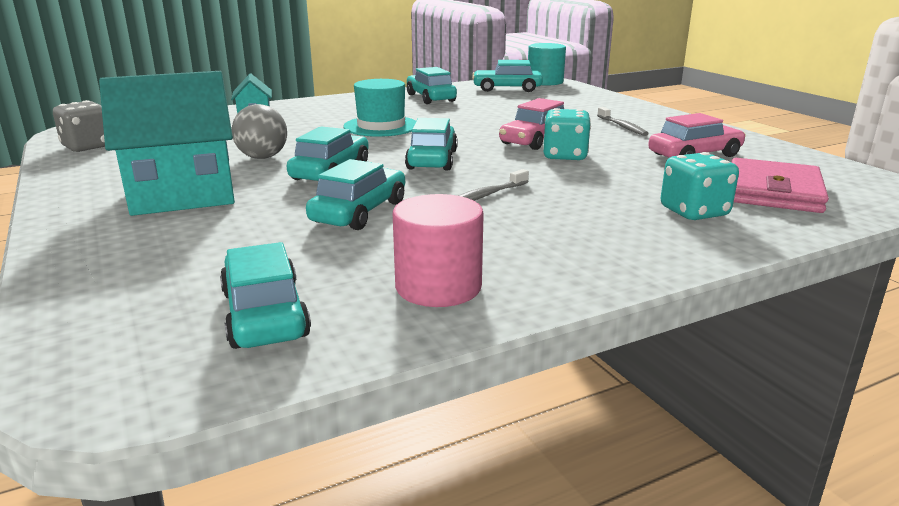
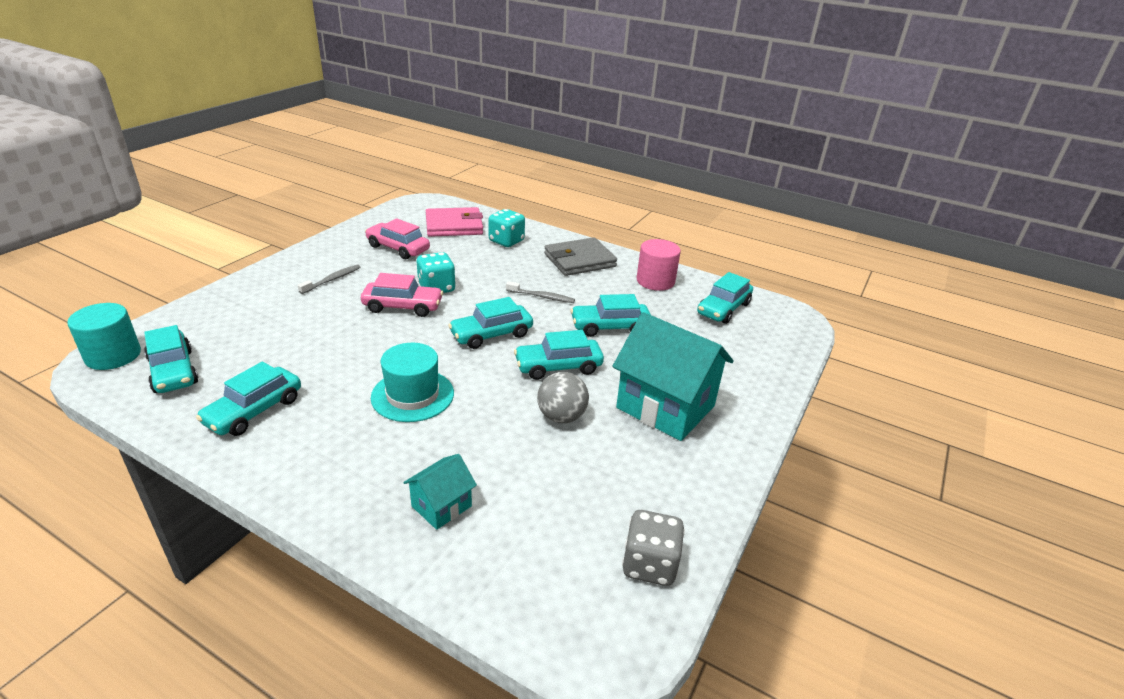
camera: 125 degrees left, 10 degrees up
(580, 246) = (579, 260): none -> grey wallet

